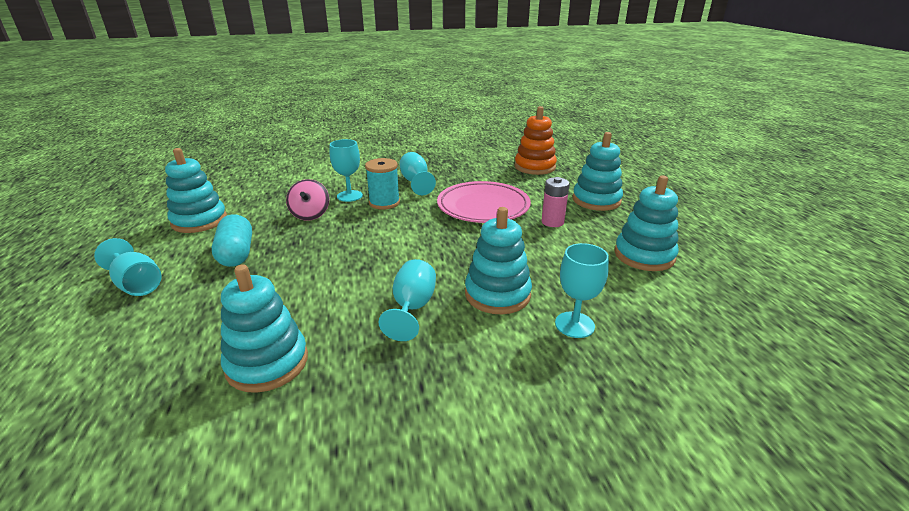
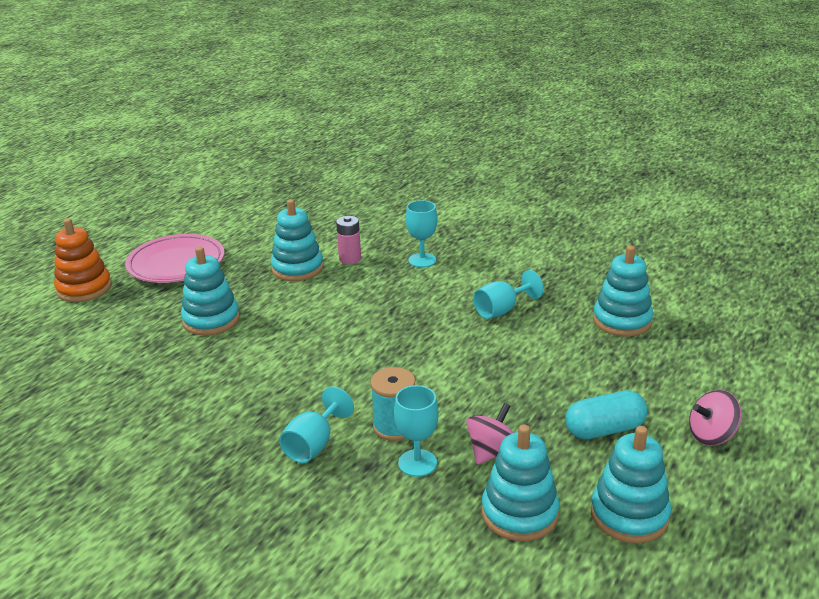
camera: 135 degrees left, 0 degrees up
(137, 284) = (711, 435): turquoise goblet -> pink spinning top
(236, 253) = (604, 430): turquoise capsule -> turquoise capsule turned 45 degrees clockwise
(483, 207) = (314, 366): pink plate -> pink plate (176, 264)
(497, 294) = (436, 293): turquoise stacking toy -> turquoise stacking toy (519, 513)
(535, 167) = (150, 393): orange stacking toy -> orange stacking toy (84, 288)
(552, 222) = (293, 320): pink battery -> pink battery (350, 259)

